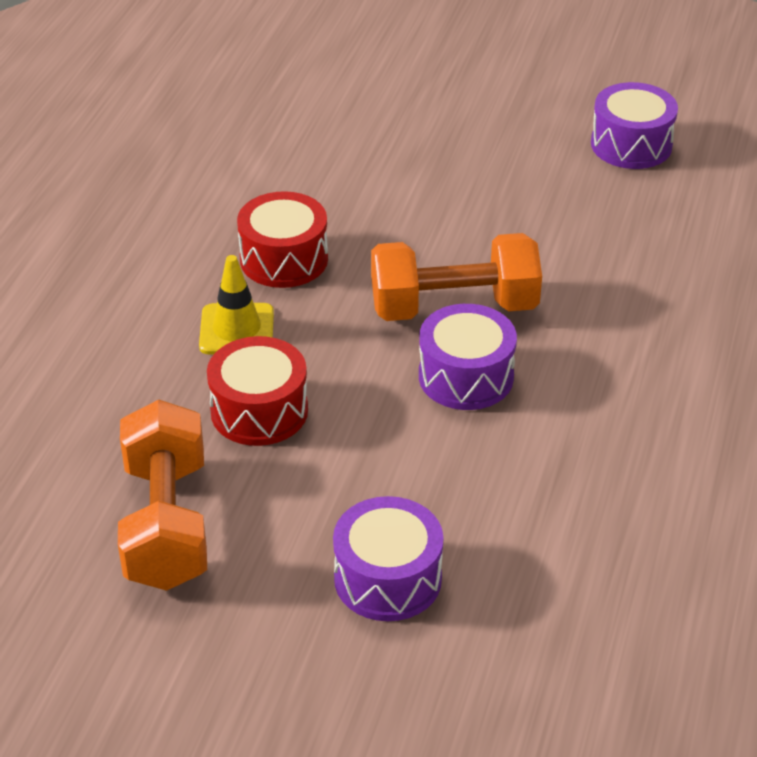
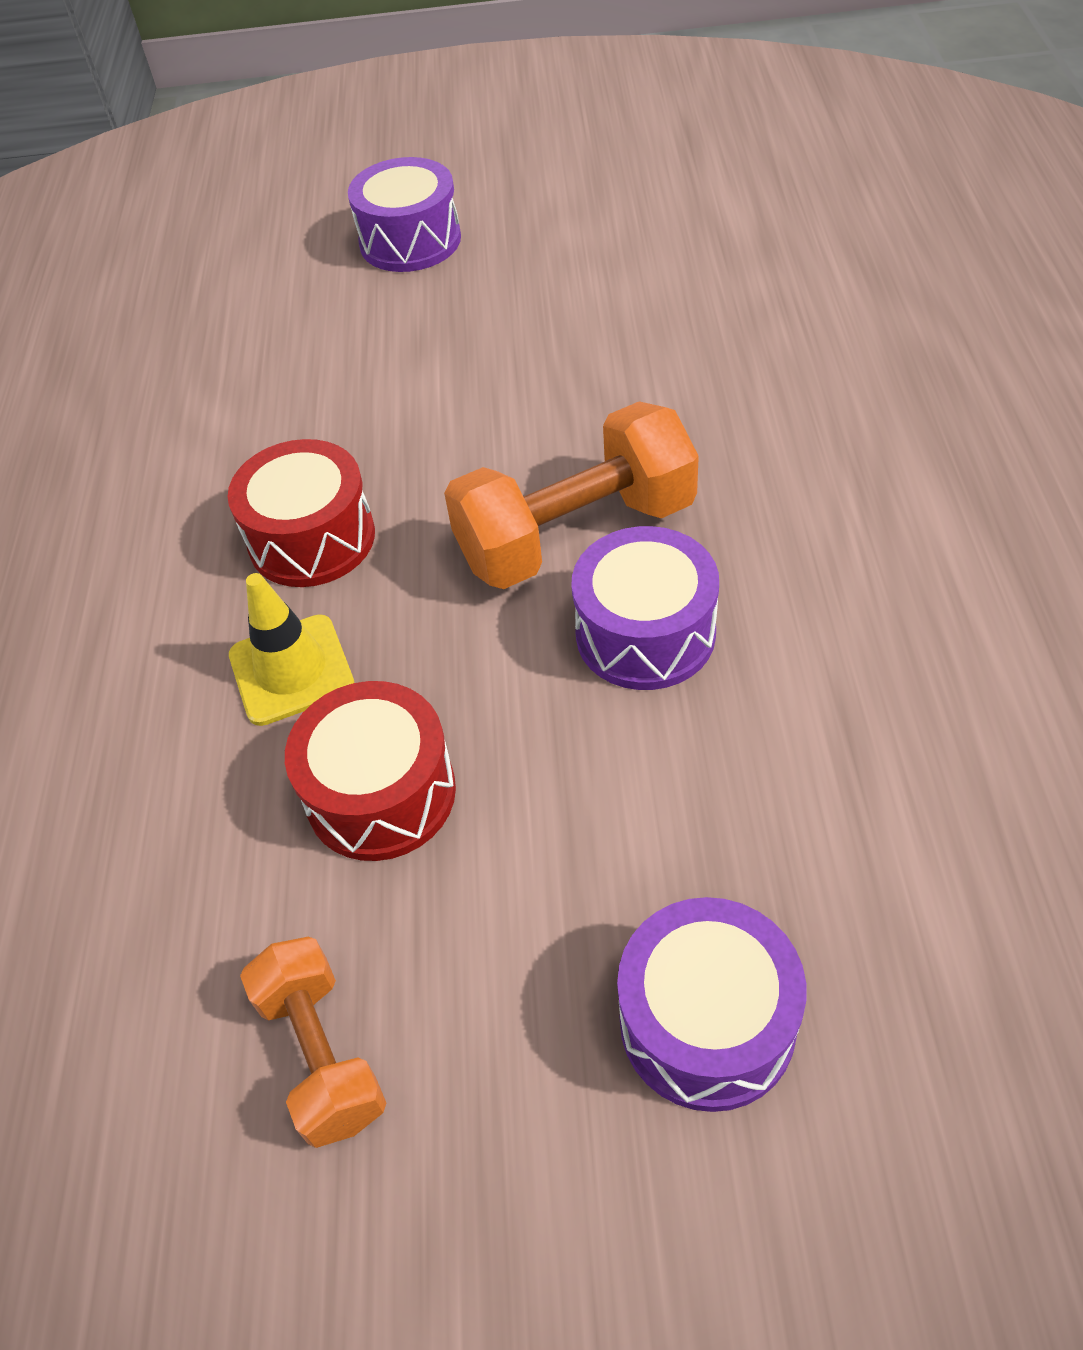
camera: 15 degrees left, 10 degrees up
(166, 524) = (322, 1054): orange dumbbell -> orange dumbbell, size x0.60
(631, 145) = (678, 244): purple drum -> purple drum (410, 241)

